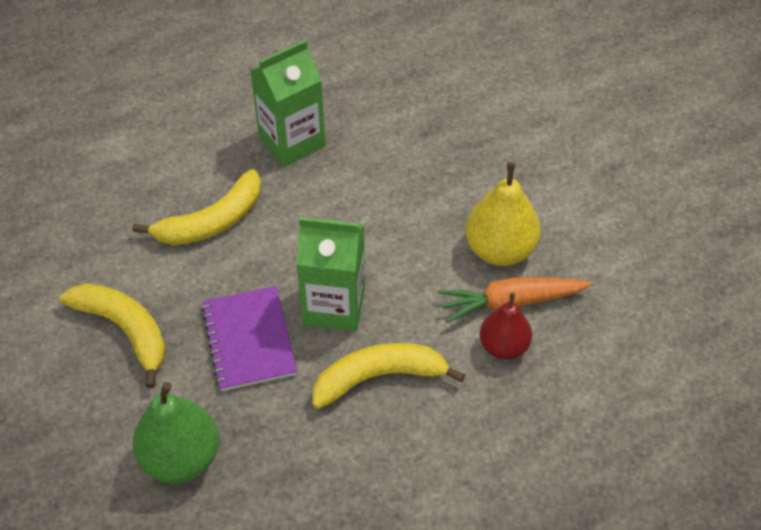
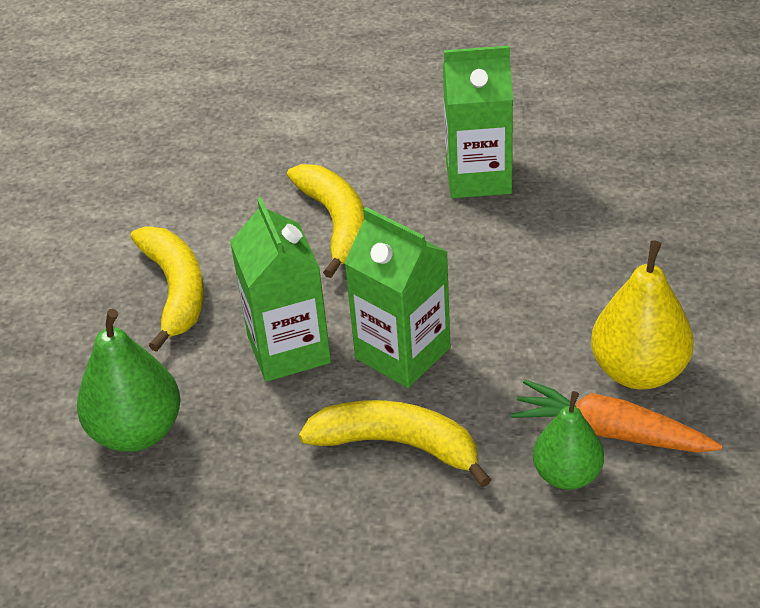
camera: 35 degrees right, 10 degrees down
(212, 222) = (336, 223): yellow banana -> yellow banana turned 105 degrees counterclockwise
(249, 340) = (289, 349): purple notebook -> green carton
(503, 346) = (567, 475): red pear -> green pear

